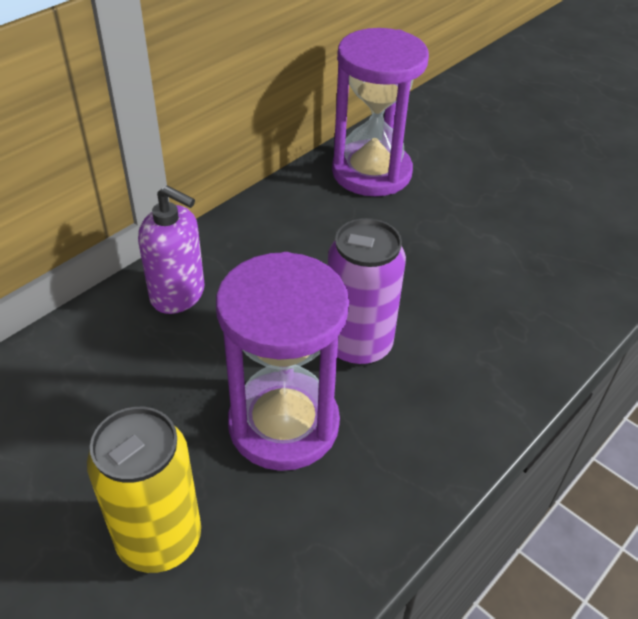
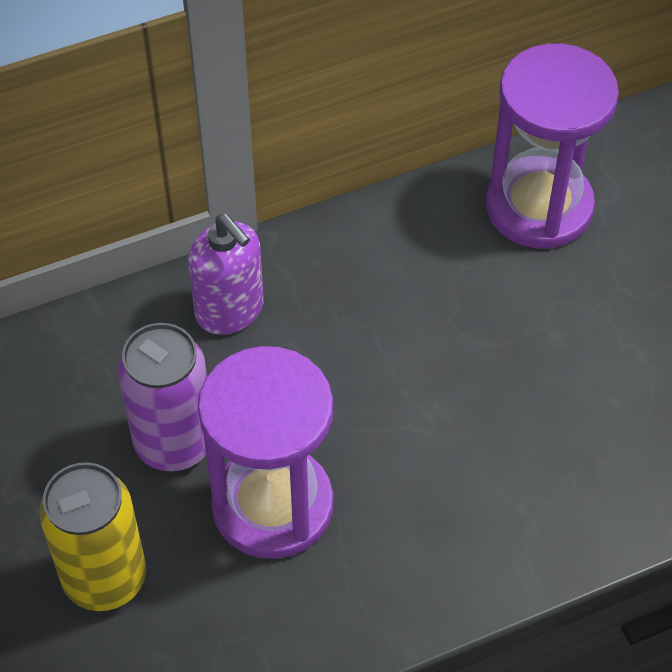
camera: 25 degrees right, 10 degrees up
(358, 345) = (395, 442): purple can -> purple can (174, 443)

